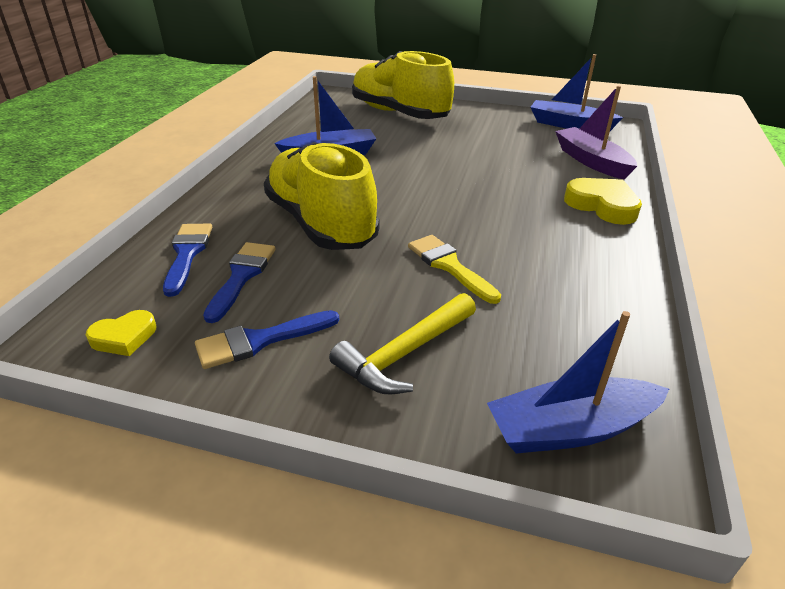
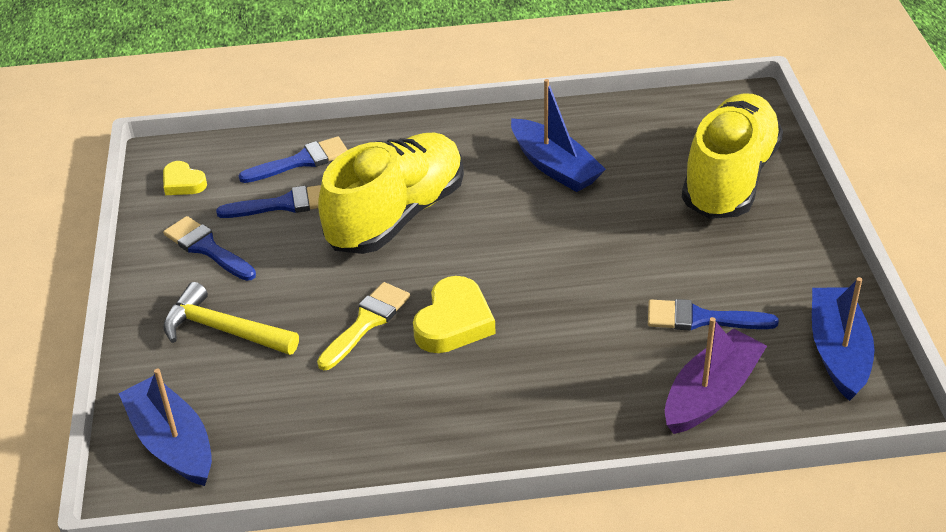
camera: 70 degrees right, 5 degrees up
(522, 149) = (701, 319): none -> blue brush
(602, 205) = (576, 420): yellow heart -> yellow heart (454, 322)

